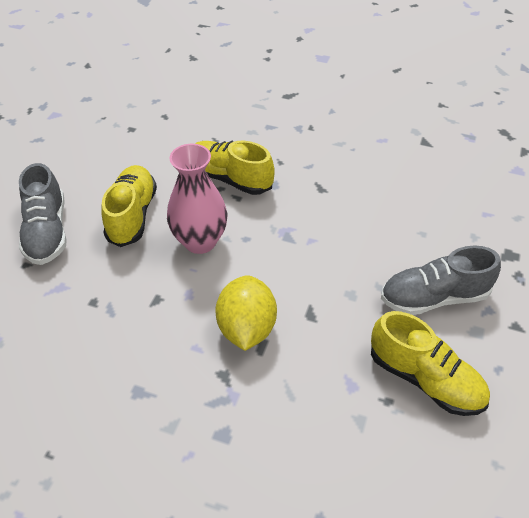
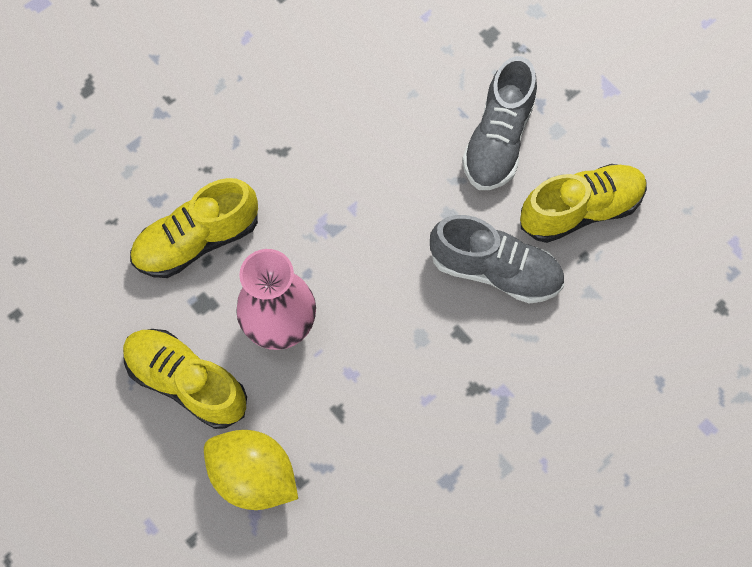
camera: 60 degrees left, 20 degrees up
(47, 232) = (150, 496): grey shoe -> grey shoe (495, 270)
(246, 328) = (431, 337): yellow lemon -> yellow lemon (254, 476)

